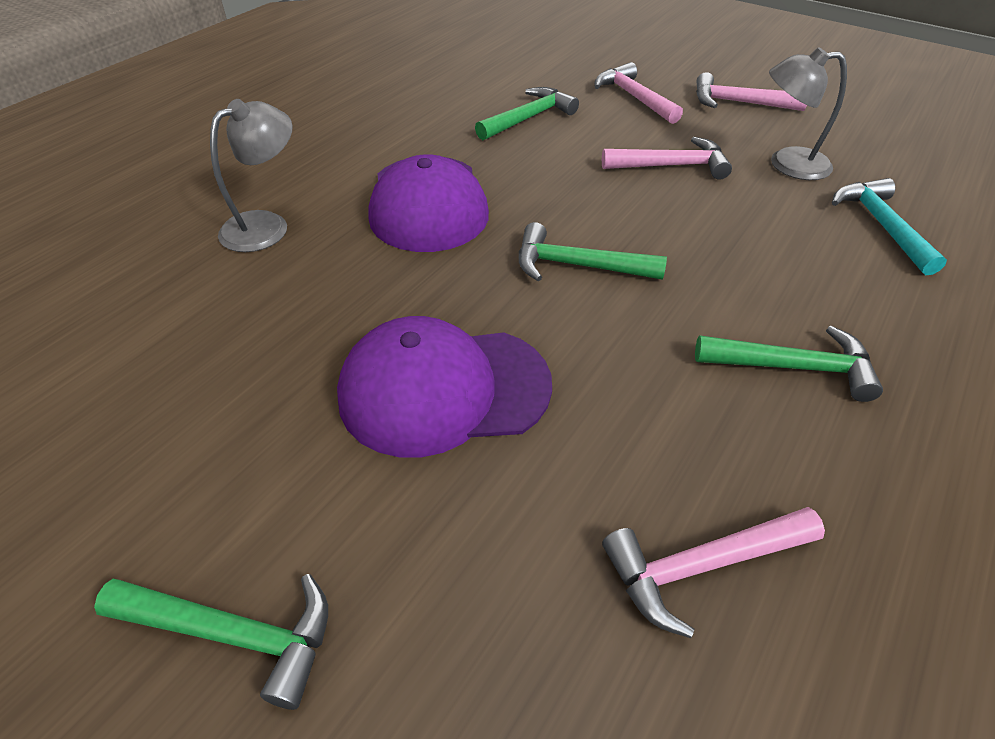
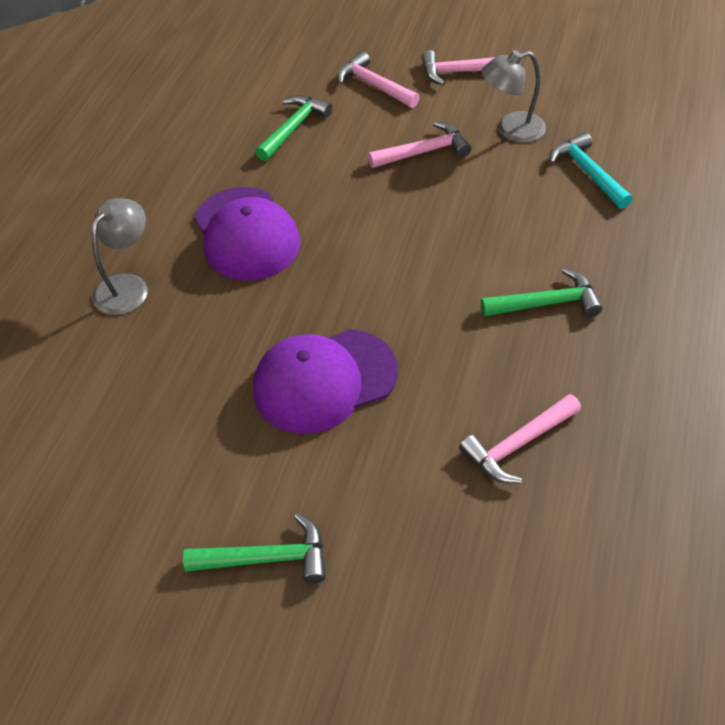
camera: 15 degrees left, 5 degrees up
(578, 266) = (381, 261): green hammer -> none

